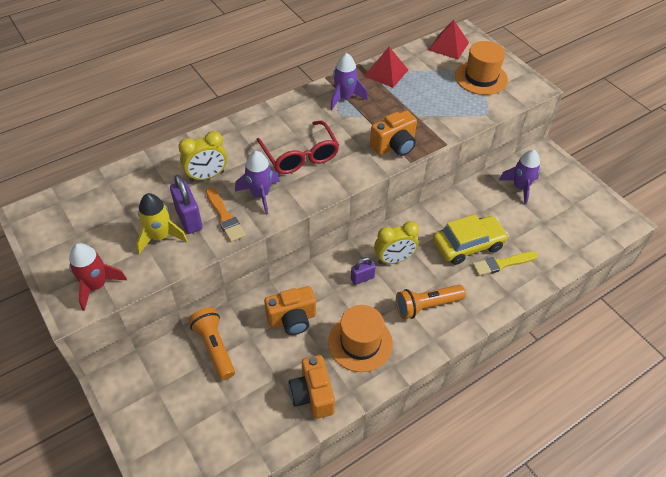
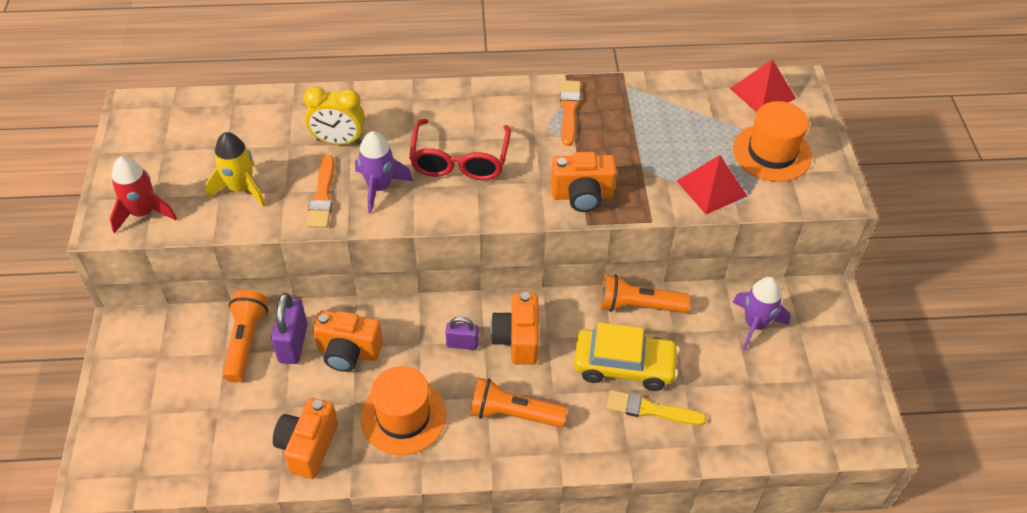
camera: 30 degrees right, 0 degrees up
(189, 219) = (284, 182): purple padlock -> purple padlock (293, 343)
(344, 97) = (569, 110): purple rocket -> orange brush
(386, 73) = (648, 98): red pyramid -> red pyramid (711, 188)
(394, 259) = (517, 339): yellow clock -> orange camera
(449, 206) = (638, 306): none -> orange flashlight

